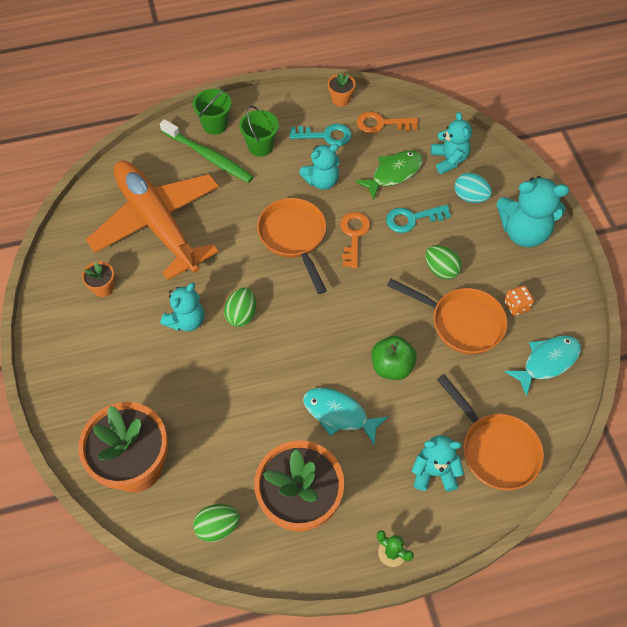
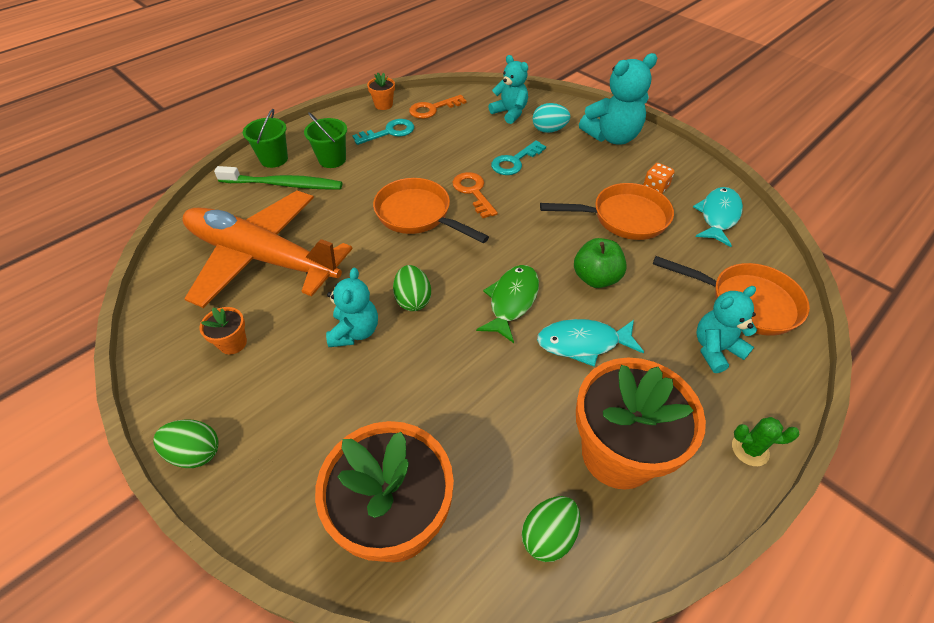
camera: 30 degrees left, 10 degrees down
(321, 181) = (411, 164): turquoise teddy bear -> none
(393, 173) = (471, 137): green fish -> green fish (511, 301)
(441, 270) = (571, 187): green egg -> green egg (195, 453)

